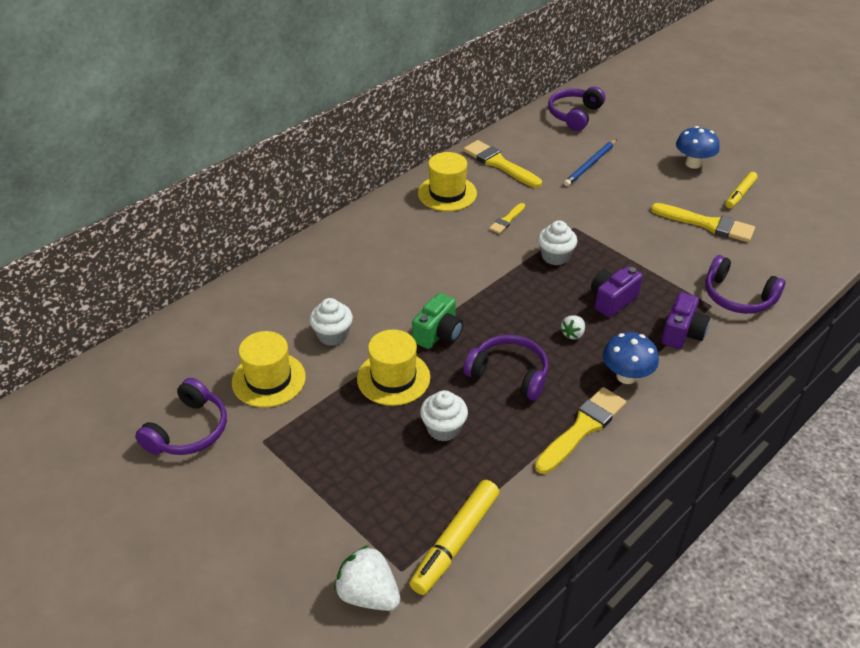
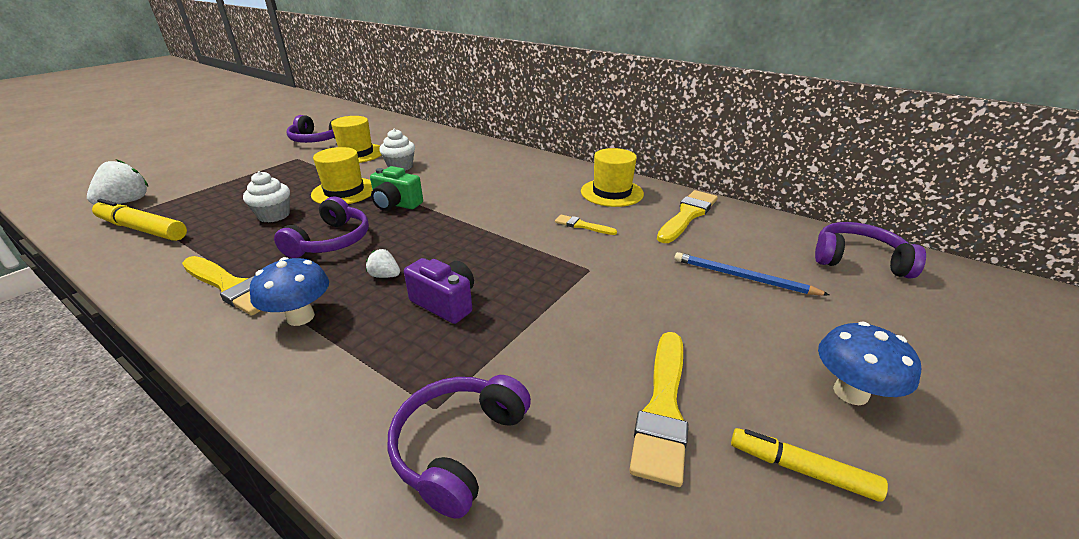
camera: 80 degrees right, 10 degrees down
(555, 256) = (525, 258): white cupcake -> none
(682, 333) = (372, 370): purple camera -> none

